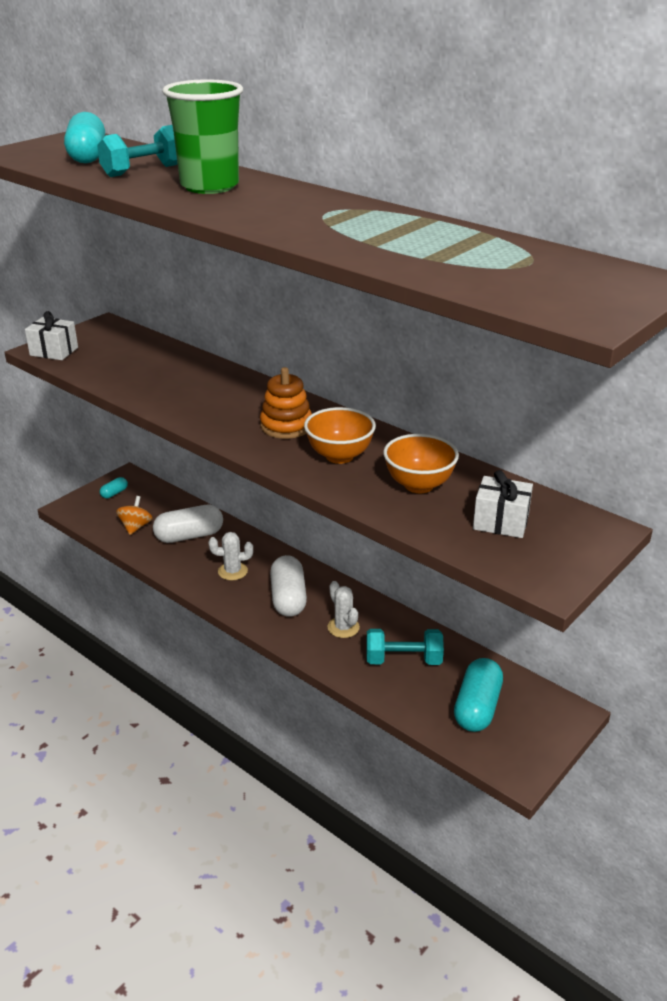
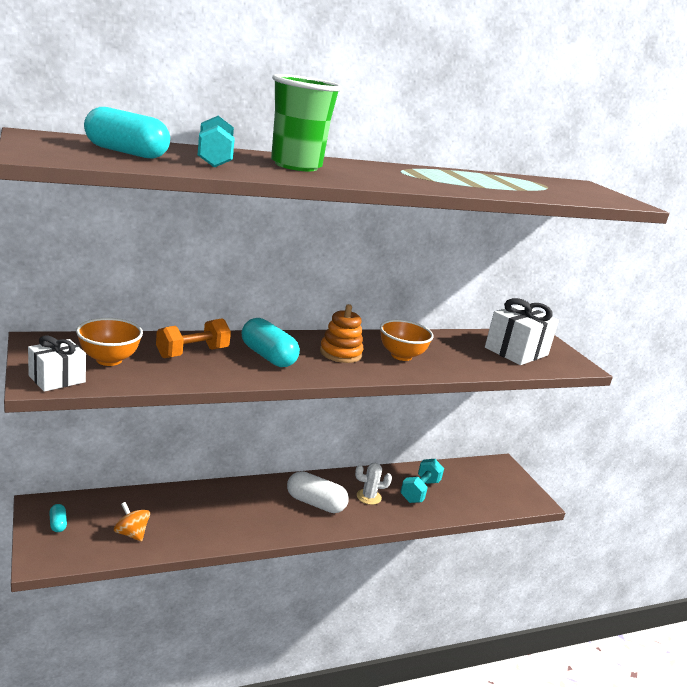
camera: 65 degrees left, 10 degrees down
(172, 372) = (192, 353): none -> orange dumbbell
(189, 536) = (182, 512): white capsule -> none
(232, 571) = (256, 512): white cactus -> none
(419, 485) = (459, 352): orange bowl -> orange bowl (109, 360)
(477, 707) = (479, 488): turquoise capsule -> turquoise capsule (268, 356)
(500, 522) = (516, 351): white gift -> white gift, size x1.62

